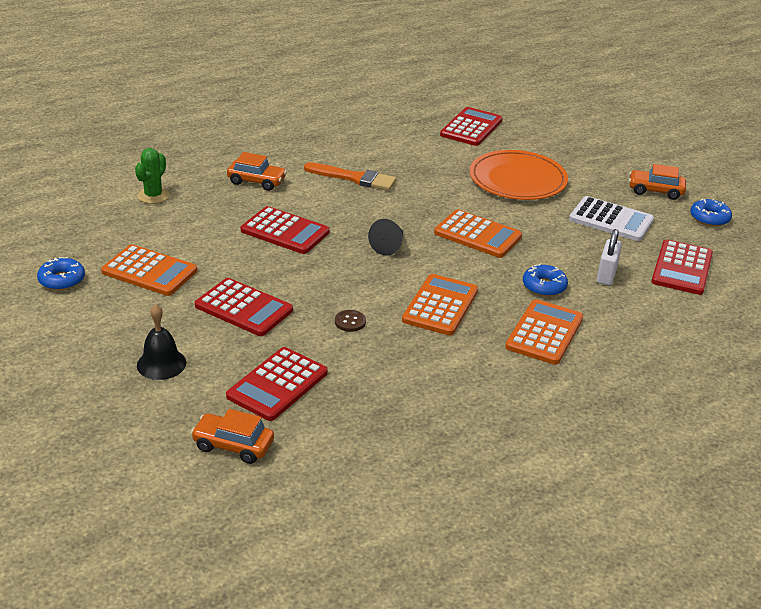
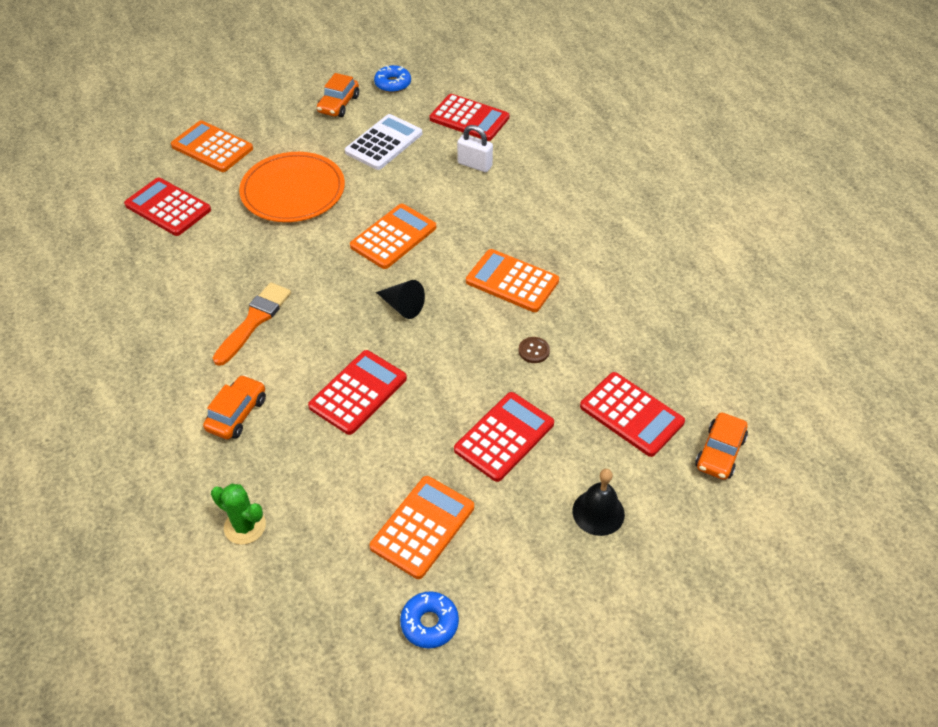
camera: 80 degrees left, 15 degrees up
(544, 286) = (487, 207): blue donut -> none
(544, 333) = (558, 219): orange calculator -> orange calculator (212, 147)

